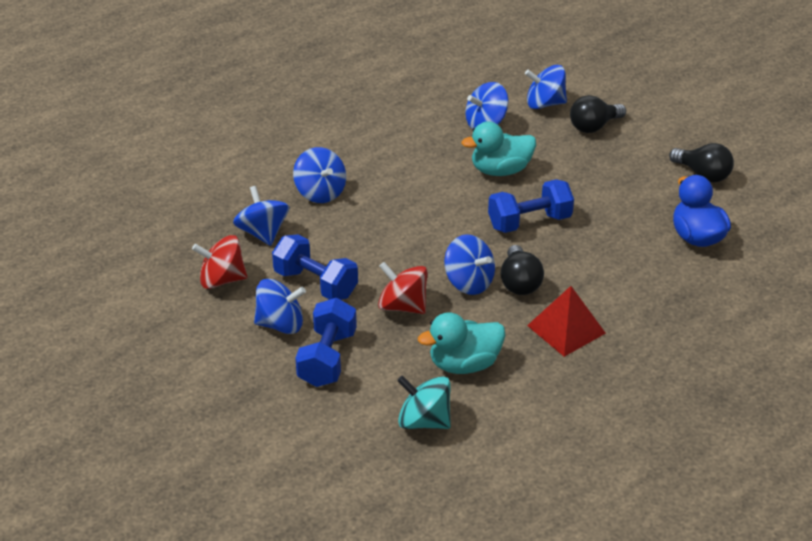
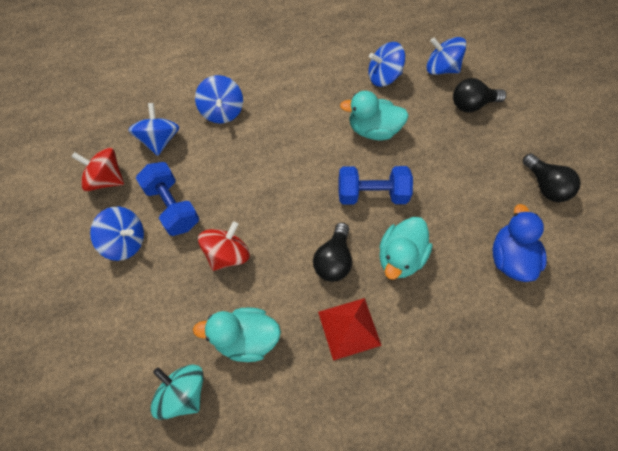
camera: 20 degrees right, 25 degrees up
(327, 358) = (142, 292): blue dumbbell -> none
(402, 306) = (227, 254): red spinning top -> red spinning top turned 75 degrees clockwise
(469, 282) = (292, 245): blue spinning top -> none
(587, 263) = (400, 257): none -> turquoise duck

